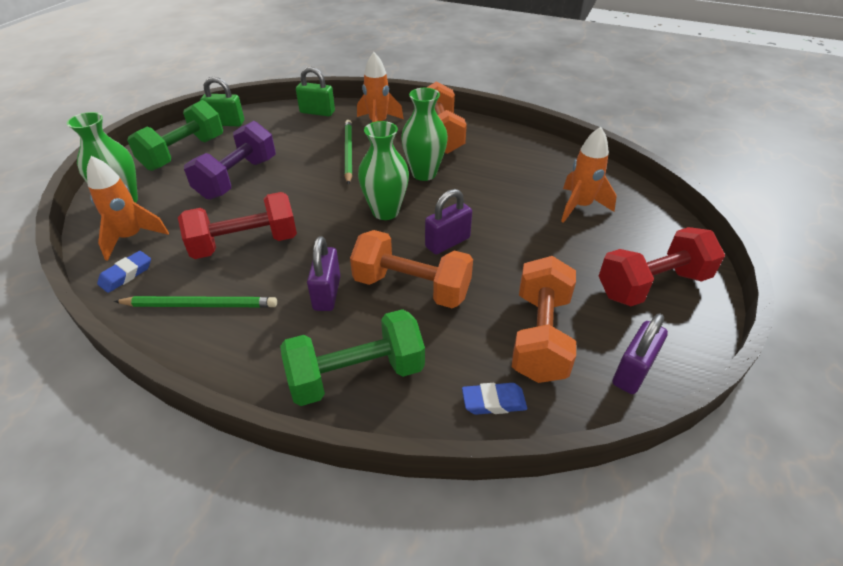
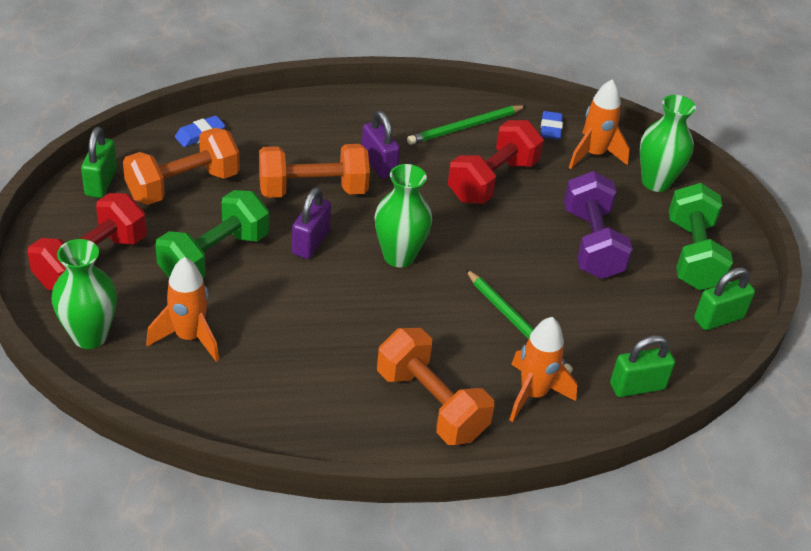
camera: 145 degrees right, 0 degrees up
(356, 375) = (306, 121): green dumbbell -> green dumbbell (214, 257)
(424, 173) = (399, 323): green vase -> green vase (90, 336)
(540, 336) = (183, 185): orange dumbbell -> orange dumbbell turned 75 degrees clockwise
(632, 371) = (101, 182): purple padlock -> green padlock

